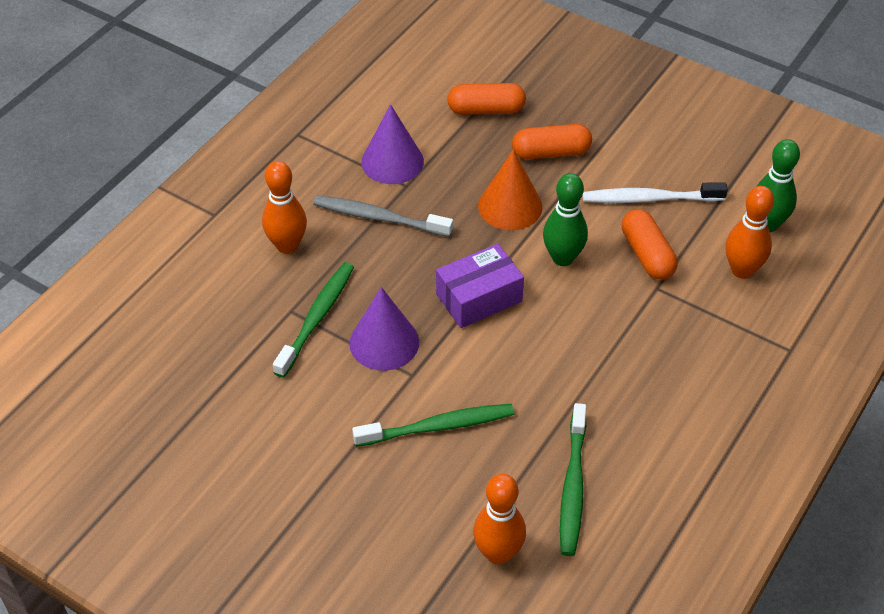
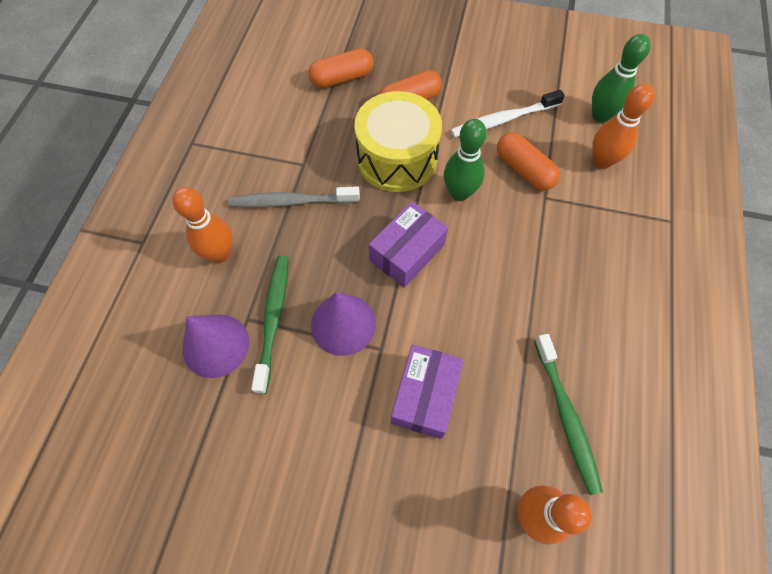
camera: 20 degrees left, 15 degrees up
(392, 161) = (283, 146): purple cone -> purple cone (216, 345)
(438, 427) = (425, 396): green toothbrush -> purple box
(510, 206) = (397, 158): orange cone -> yellow drum

